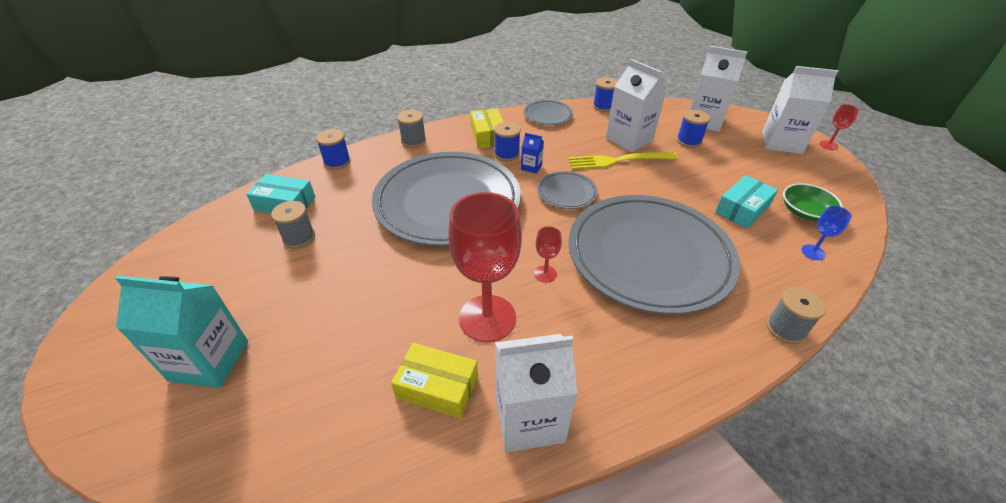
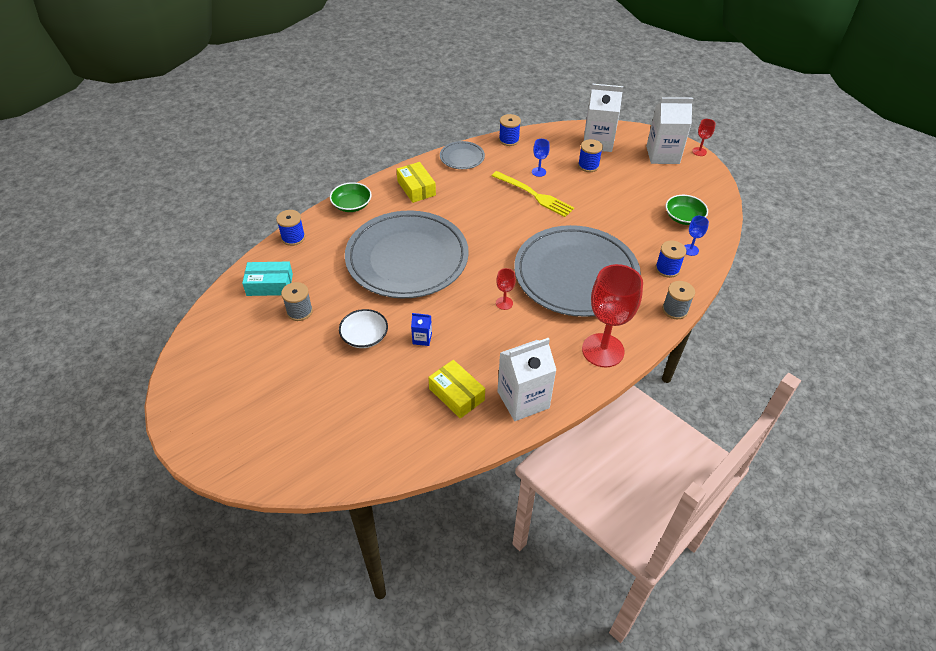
camera: 15 degrees left, 5 degrees up
(209, 361) = (287, 412): turquoise carton -> none
(356, 281) = (364, 336): none -> white bowl
(413, 141) = (352, 205): grey spool -> green bowl
(437, 387) = (456, 394): yellow box -> yellow box turned 45 degrees clockwise
(487, 318) = (473, 343): red goblet -> red goblet (603, 350)
(507, 154) = (439, 204): blue spool -> blue spool (667, 269)
(531, 167) = (464, 213): blue carton -> blue carton (422, 338)
(567, 192) = (501, 232): grey plate -> none
(618, 161) = (534, 195): yellow fork -> yellow fork turned 120 degrees counterclockwise
(629, 139) = (539, 172): white carton -> blue goblet
(742, 209) = (638, 223): turquoise box -> none

